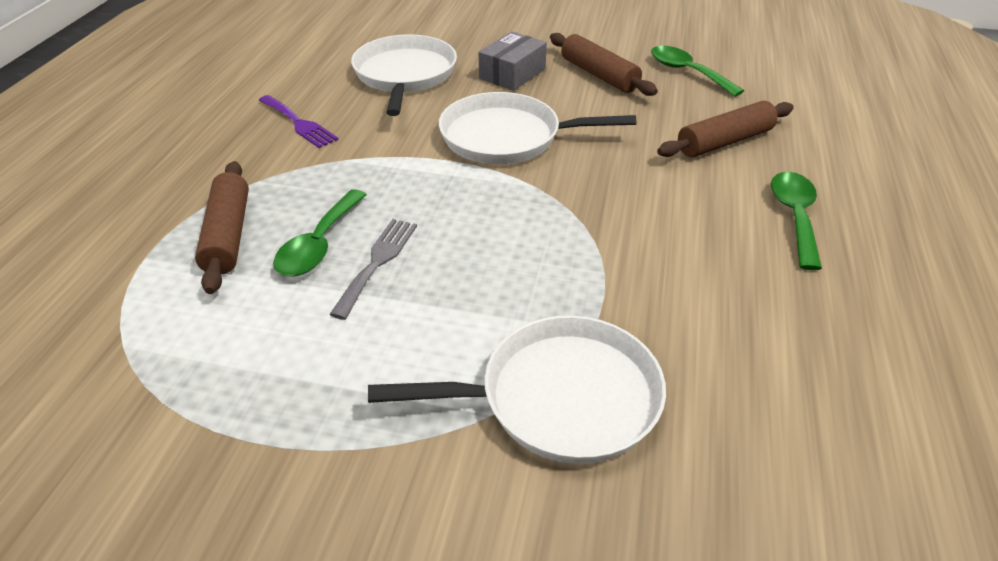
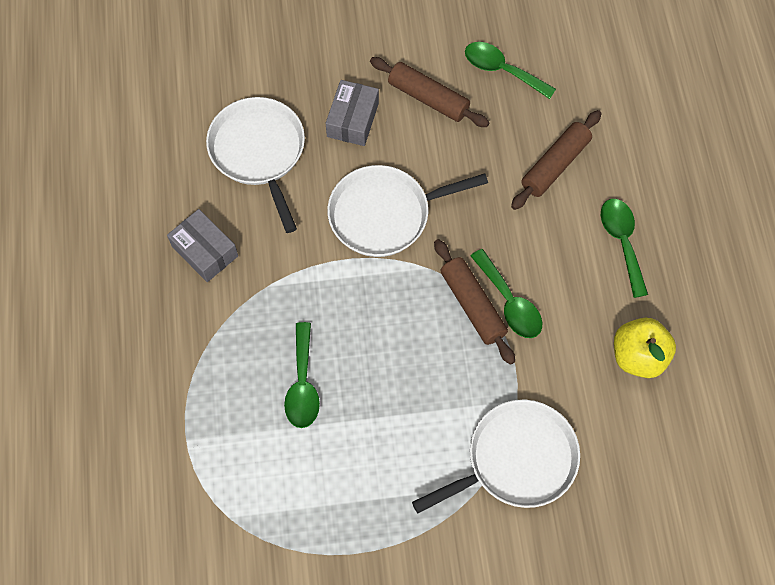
camera: 20 degrees left, 25 degrees up
(228, 235) = (231, 398): brown rolling pin -> brown rolling pin (472, 305)
(299, 123) = (205, 251): purple fork -> grey box
(377, 262) = (353, 387): grey fork -> none
(622, 235) = (509, 302): none -> green spoon
(792, 330) = (638, 356): none -> yellow apple

